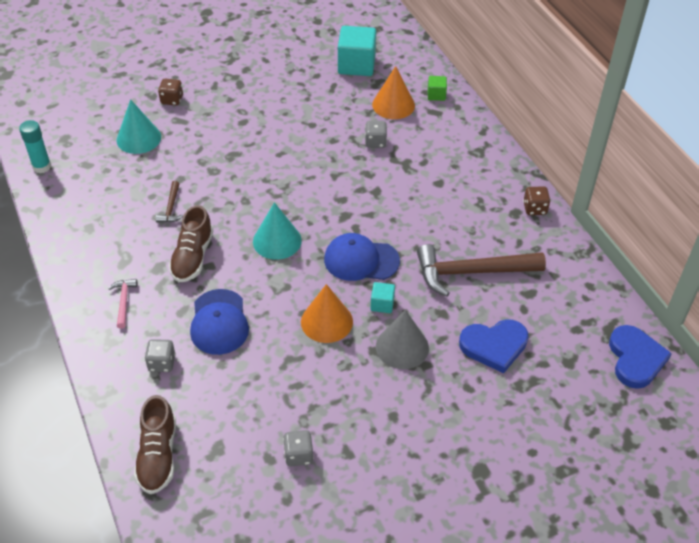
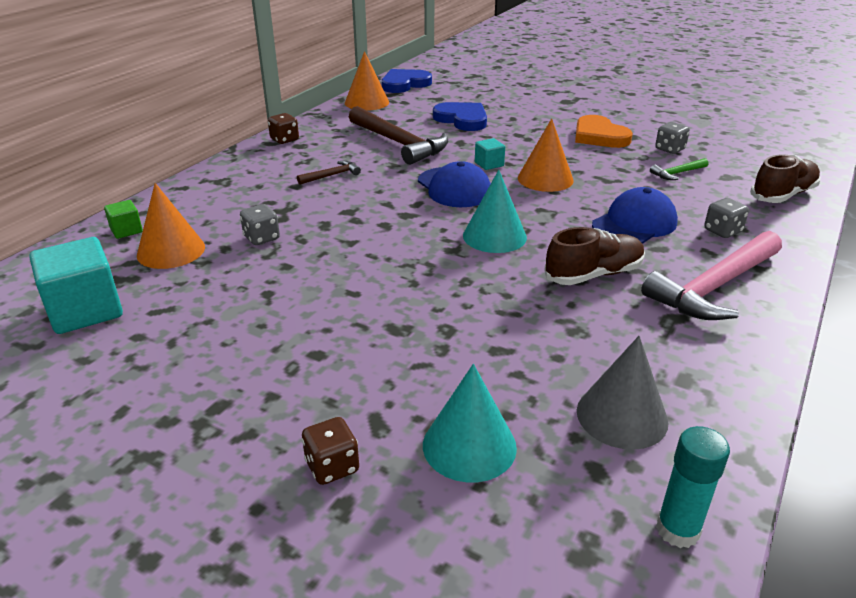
camera: 125 degrees left, 15 degrees down
(124, 302) = (715, 287): pink hammer -> pink hammer, size x2.20
(171, 207) = (552, 329): brown hammer -> brown hammer (331, 175)
(255, 417) = (677, 173): none -> green hammer
(371, 423) = (599, 136): none -> orange heart
(402, 347) = (517, 145): grey cone -> grey cone (622, 416)
(594, 300) = (367, 102): none -> orange cone

